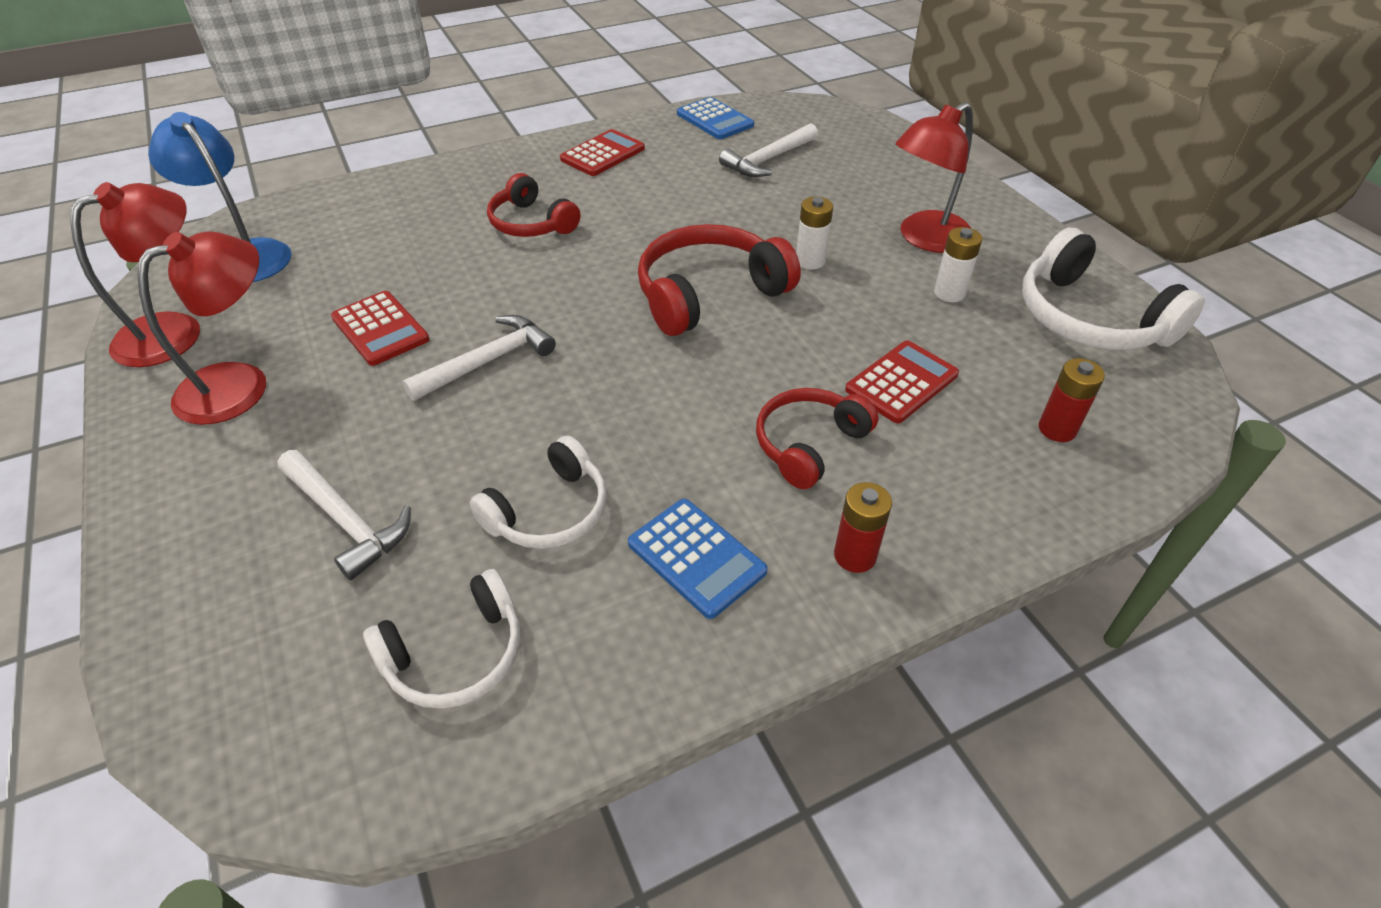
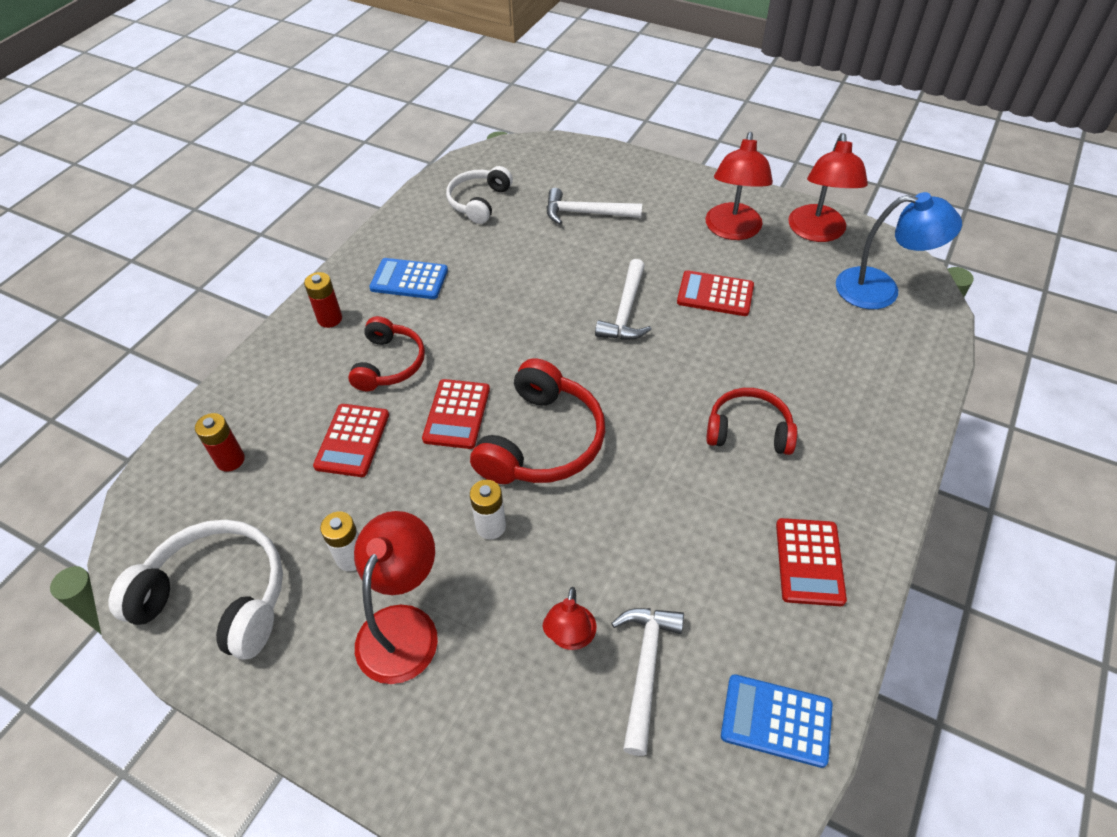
camera: 145 degrees right, 5 degrees up
(549, 511) = (498, 262): white headphones -> none
(771, 353) = (456, 414): none -> red calculator
(804, 188) = (570, 638): none -> red lamp

